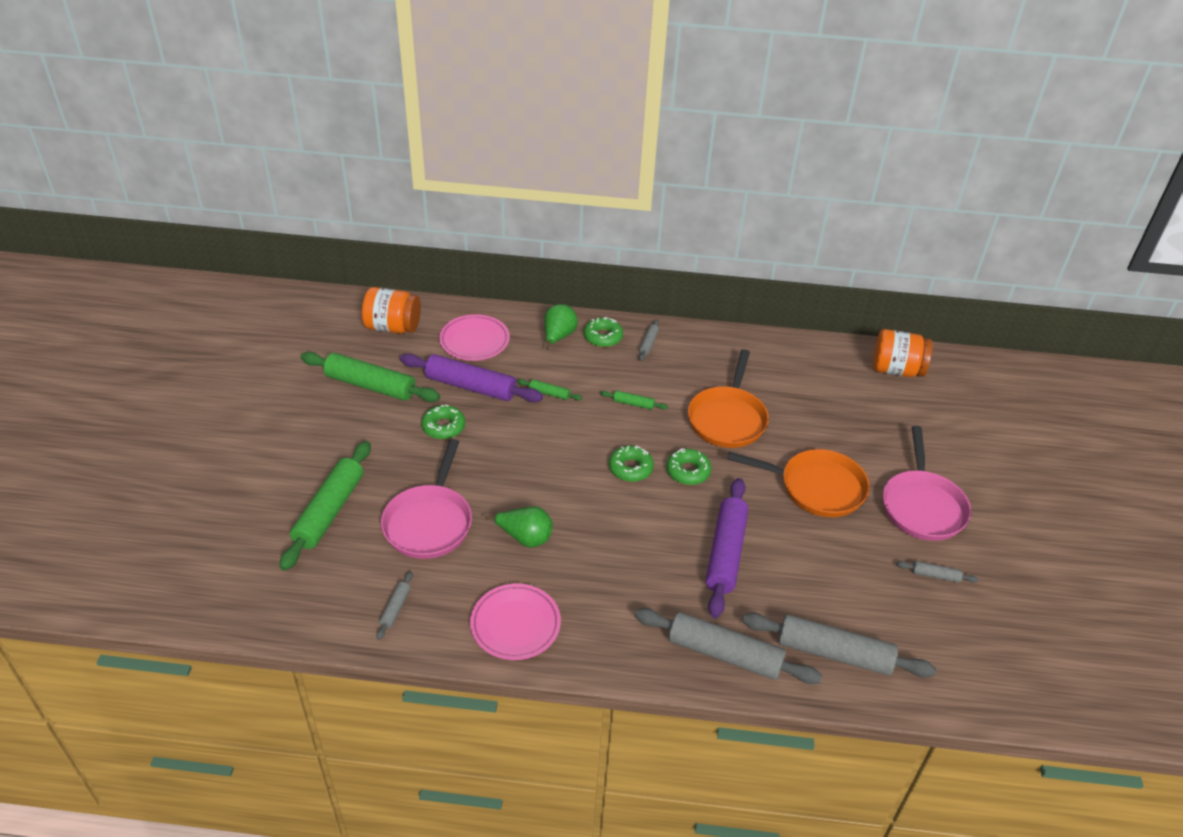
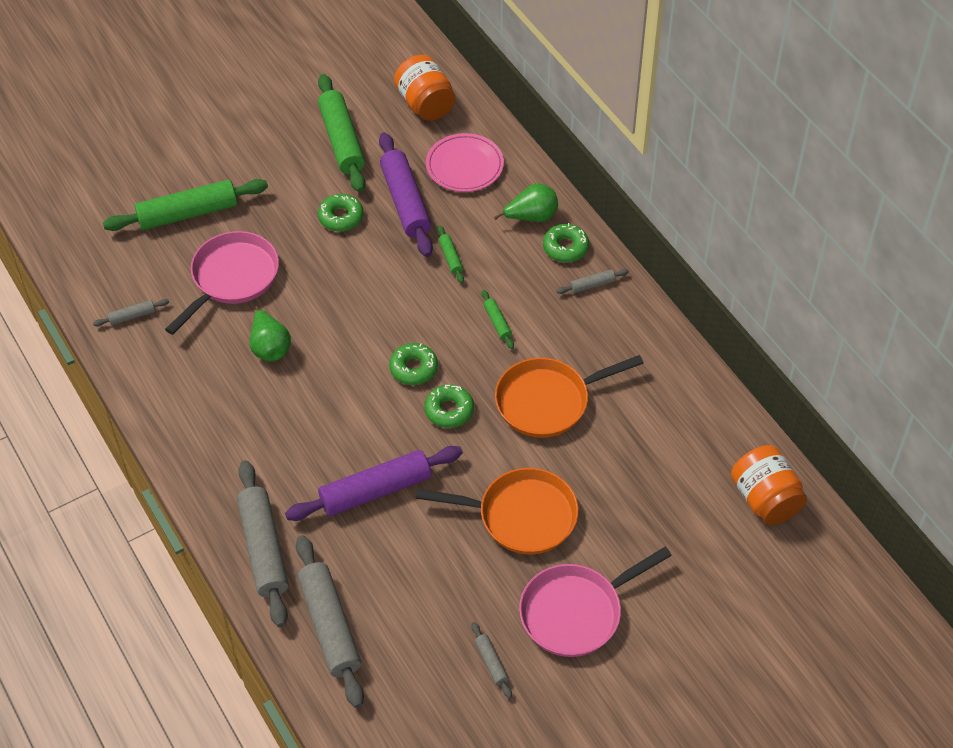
camera: 55 degrees right, 10 degrees up
(429, 522) = (231, 278): pink pan -> pink pan turned 150 degrees clockwise
(515, 624) = (178, 397): pink plate -> none
(816, 487) = (521, 516): orange pan -> orange pan turned 60 degrees counterclockwise

